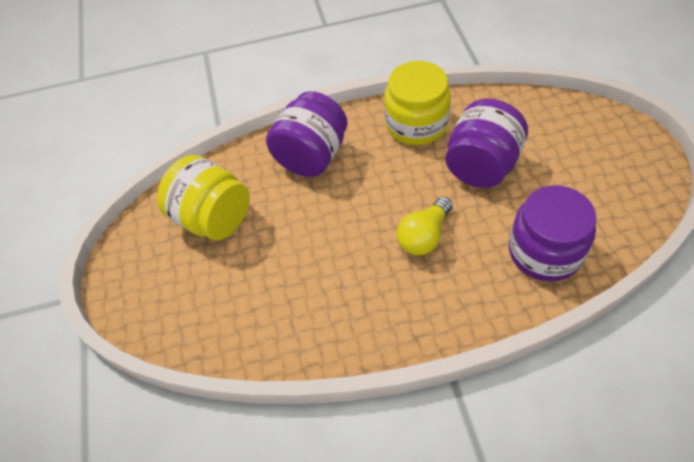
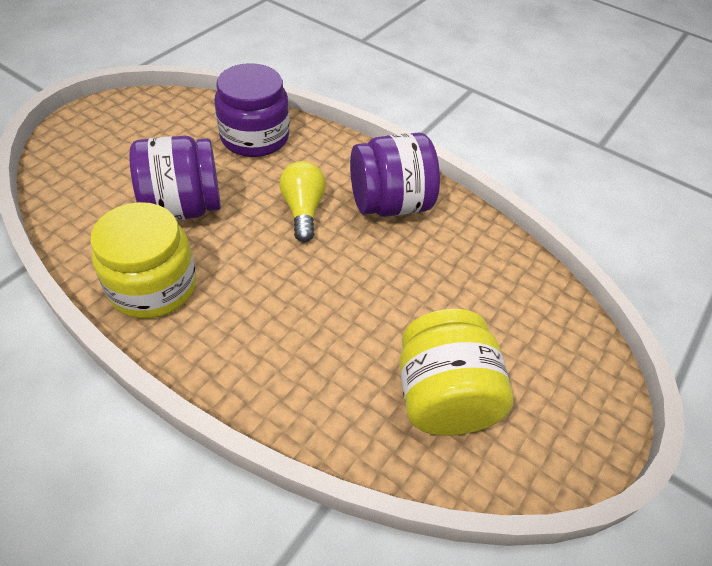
camera: 140 degrees left, 5 degrees down
(311, 156) = (276, 359): purple jar -> purple jar (390, 204)
(424, 236) = (303, 210): yellow light bulb -> yellow light bulb turned 90 degrees counterclockwise

